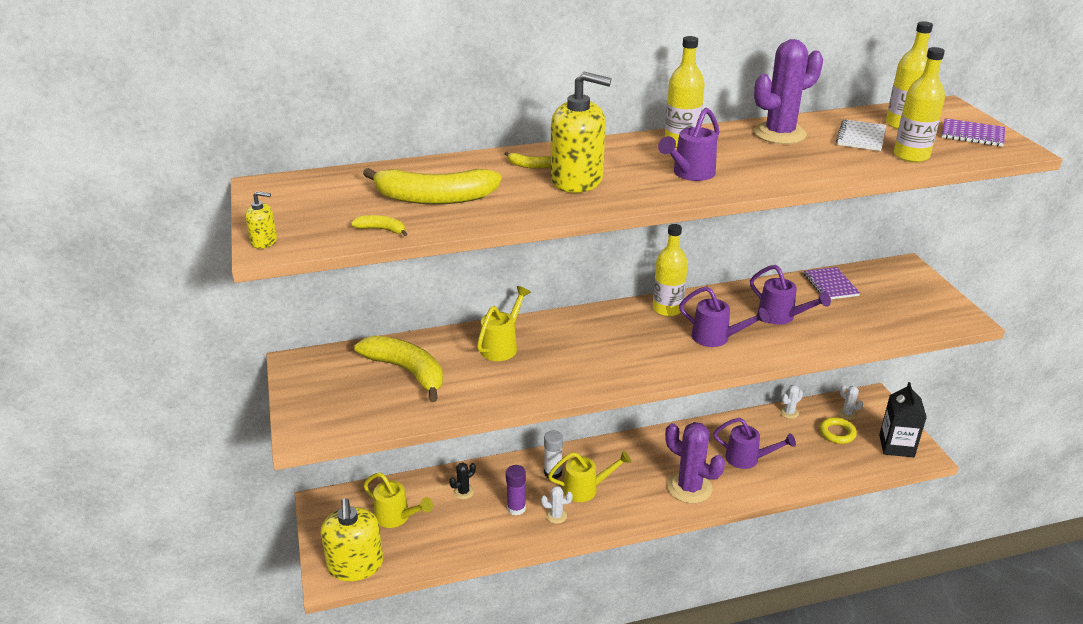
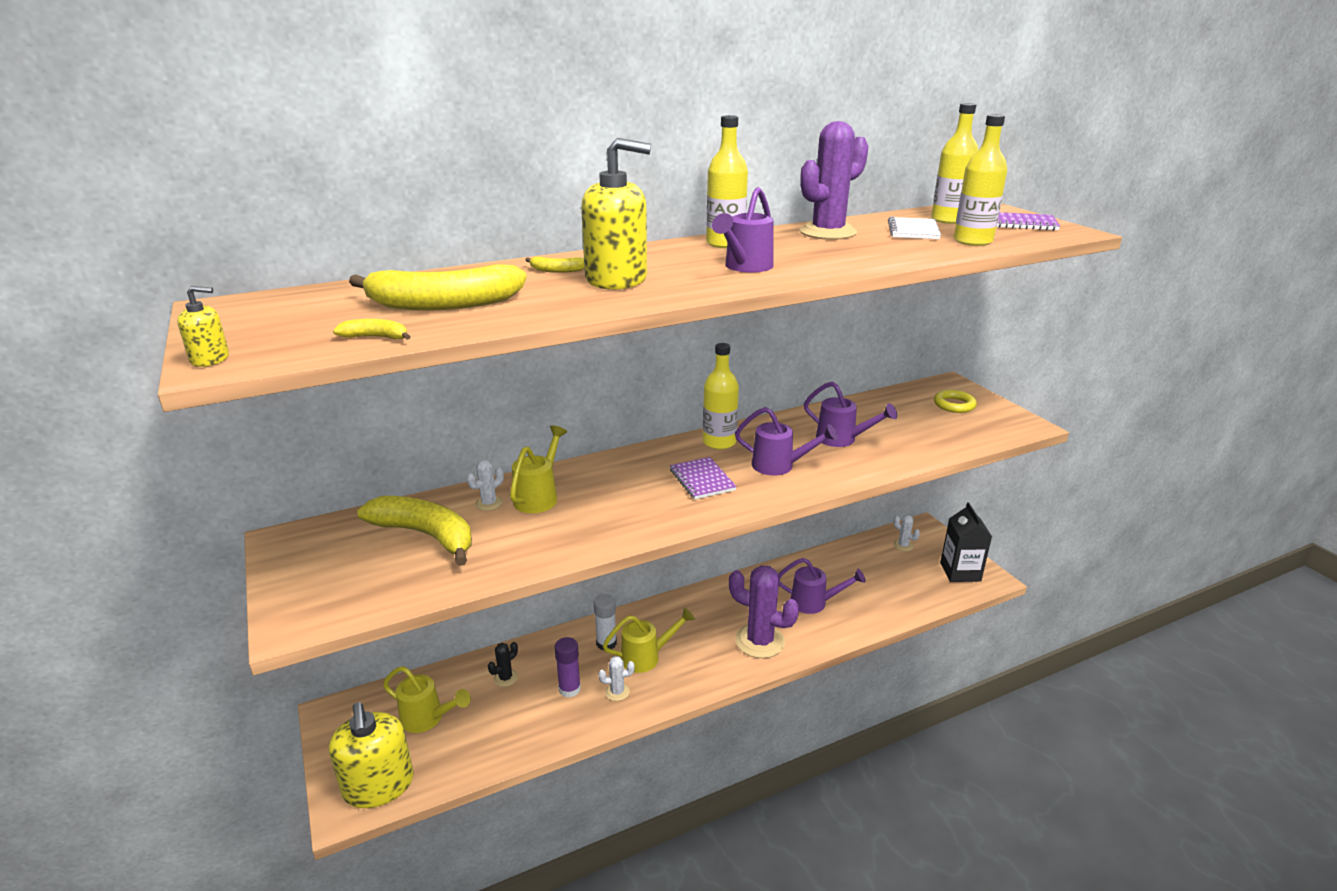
camera: 10 degrees left, 5 degrees down
(789, 412) = (845, 551): white cactus -> white cactus (489, 503)
(830, 285) = (882, 406): purple notebook -> purple notebook (702, 480)
(837, 433) = (898, 566): yellow ring -> yellow ring (954, 405)

